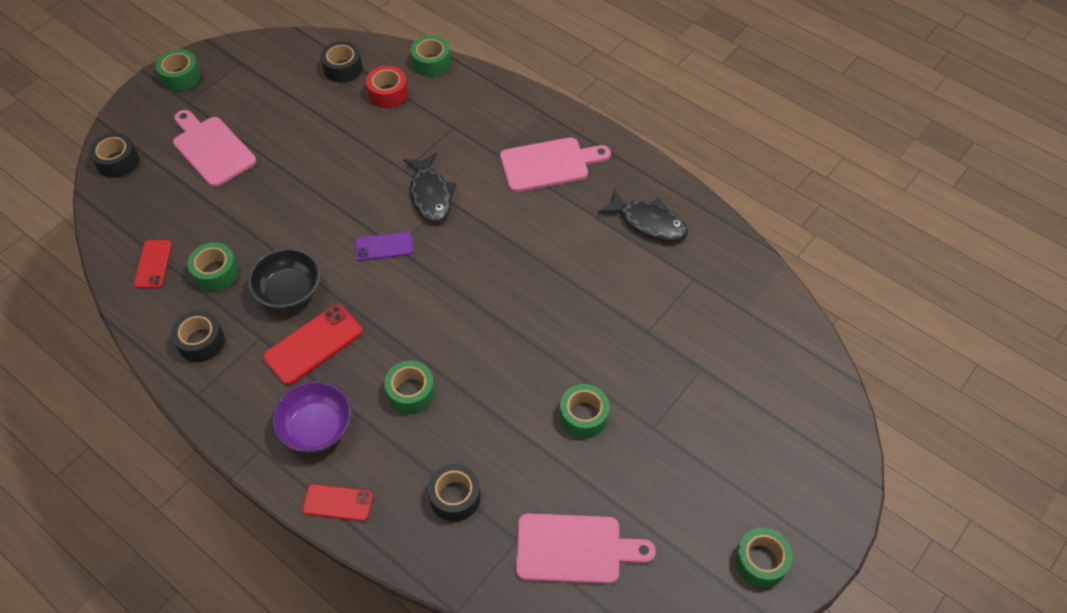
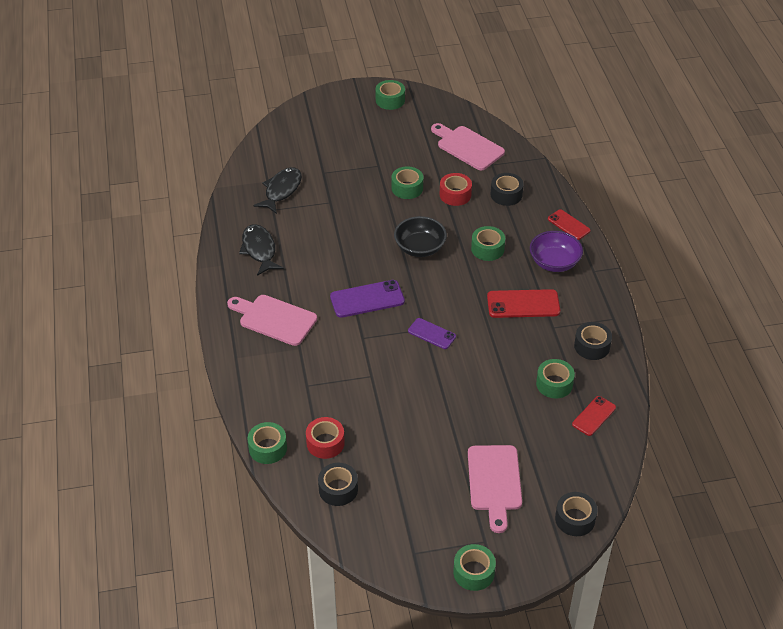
camera: 140 degrees left, 10 degrees down
(289, 291) = (514, 343): black bowl -> black bowl (420, 248)
(430, 195) = (370, 348): black fish -> black fish (281, 190)
(483, 241) = (367, 299): none -> purple phone
(517, 449) = (455, 195): none -> red tape

